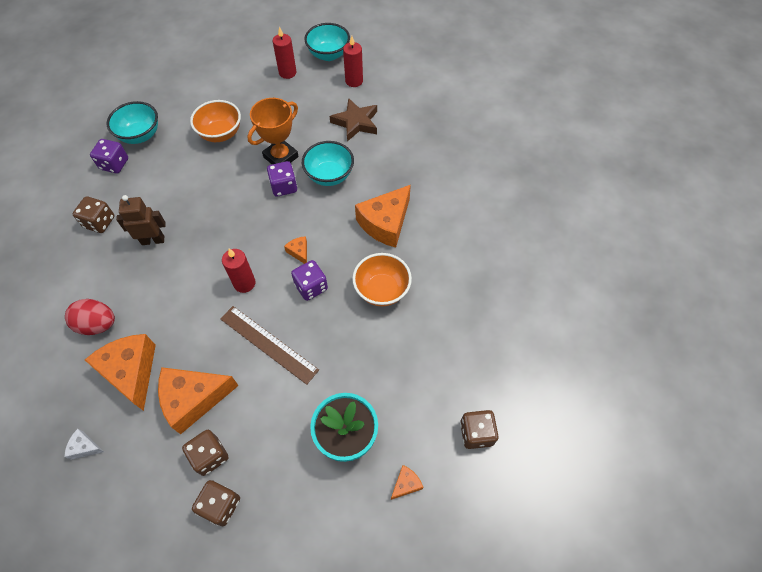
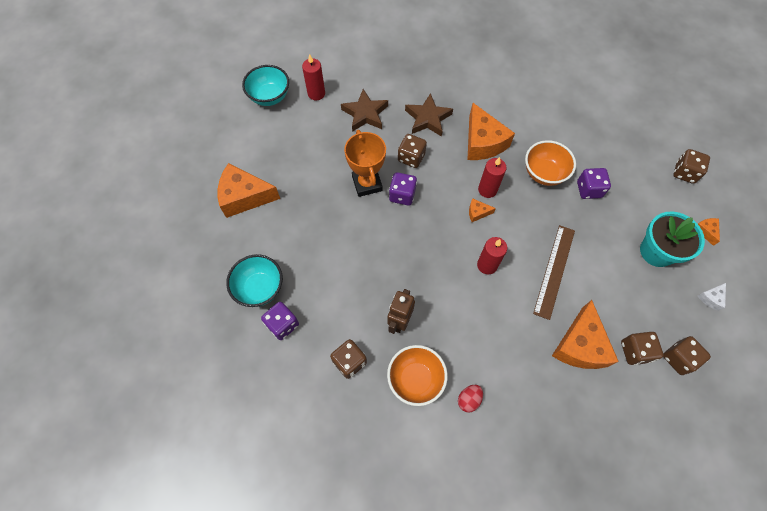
camera: 60 degrees left, 5 degrees up
(85, 447) = (588, 448): white cheese -> white cheese (711, 298)
(98, 324) = (469, 399): red egg -> red egg, size x0.62
(131, 372) = (532, 386): orange cheese -> orange cheese (244, 197)
(221, 134) = (307, 219): orange bowl -> orange bowl (415, 379)
(268, 344) = (554, 271): brown ruler -> brown ruler turned 45 degrees counterclockwise
(287, 73) = (268, 136): red candle -> red candle (487, 190)
(311, 287) = (516, 219): purple dice -> purple dice (589, 190)
(329, 176) = (411, 157): turquoise bowl -> brown dice
(383, 169) = (428, 118): none -> brown star

